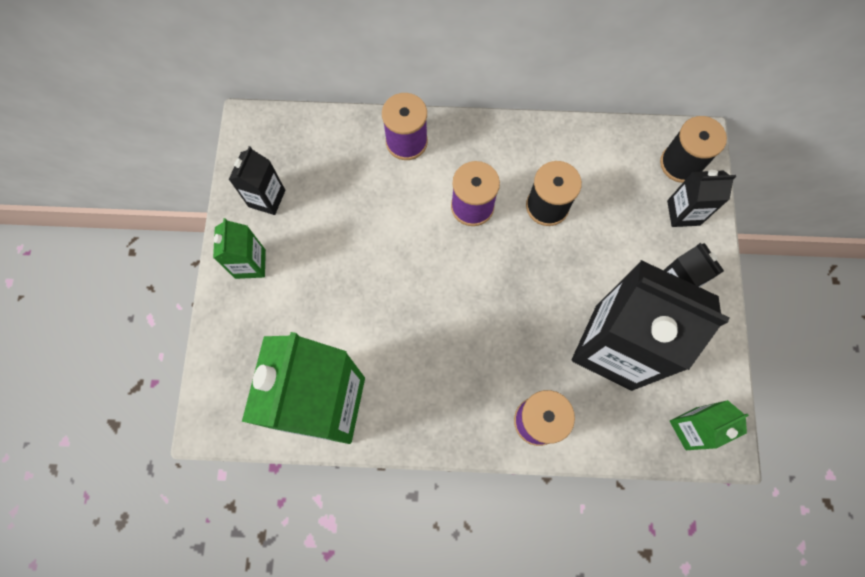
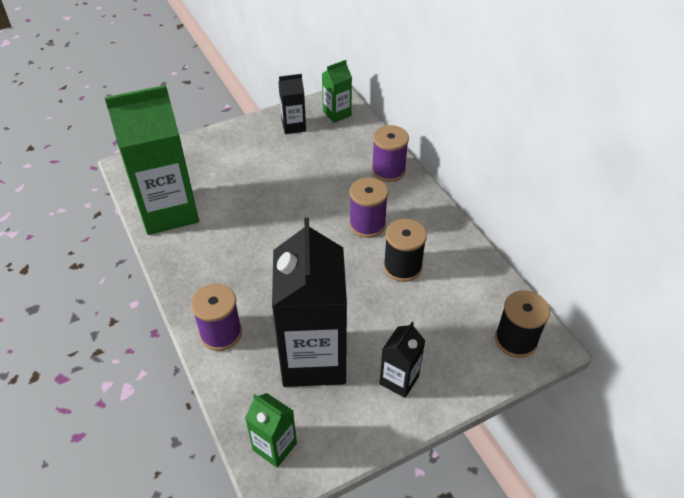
camera: 60 degrees right, 25 degrees down
(250, 264) = (243, 138): green carton -> green carton (337, 114)
(683, 213) = (471, 360): black carton -> none

